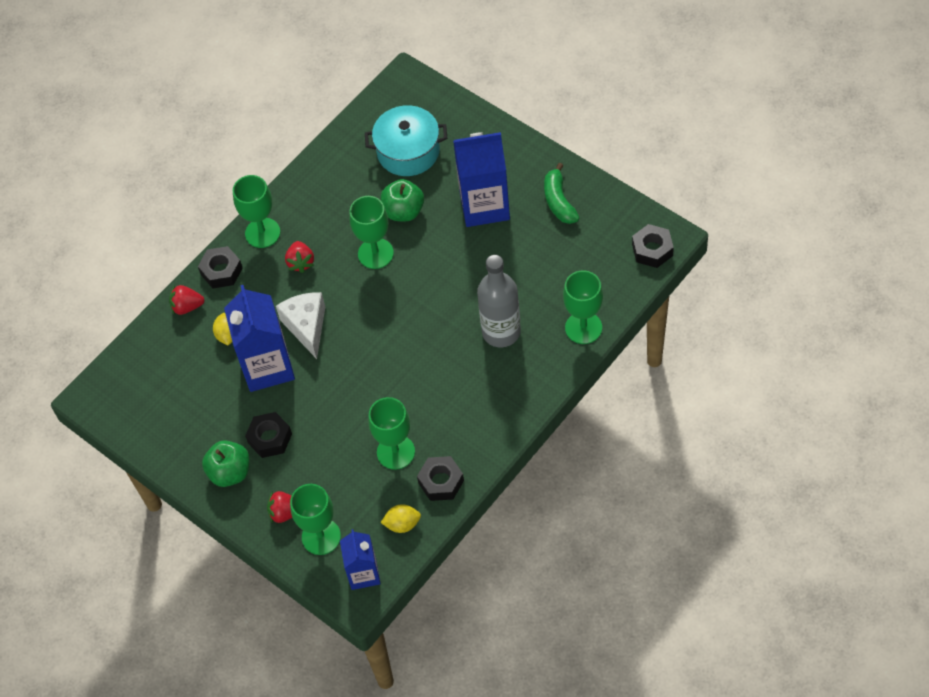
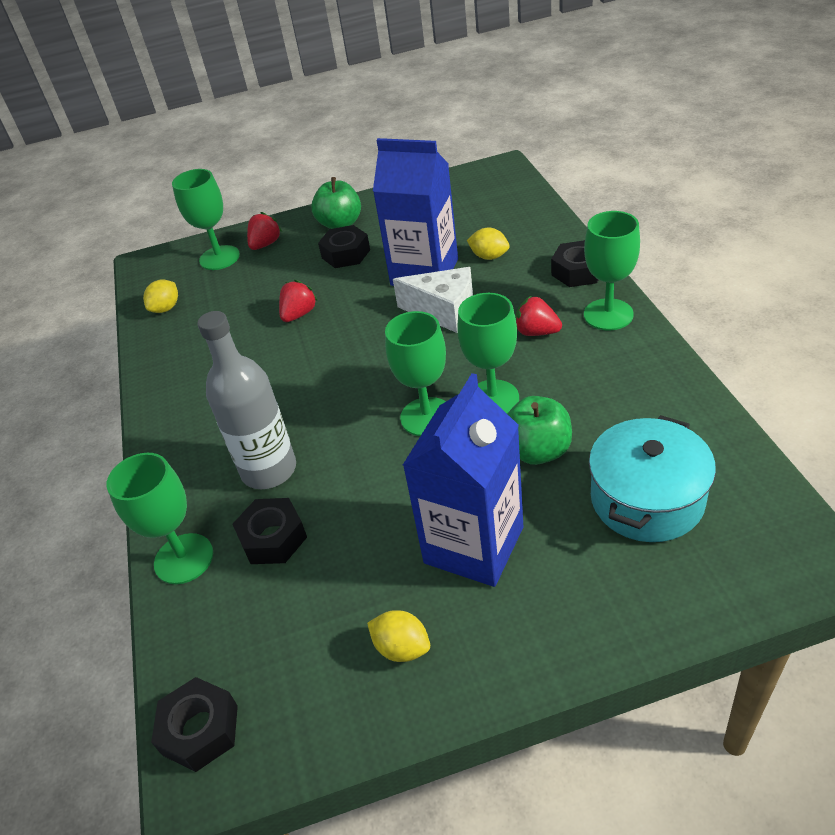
camera: 125 degrees right, 15 degrees down
(187, 307) = (551, 239): red strawberry -> red strawberry (299, 314)
(363, 574) = (158, 272): blue carton -> none
(396, 452) = (235, 328): green goblet -> green goblet (426, 417)
(441, 482) = (169, 348): black nut -> black nut (273, 538)
(559, 201) = (402, 648): green banana -> yellow lemon

